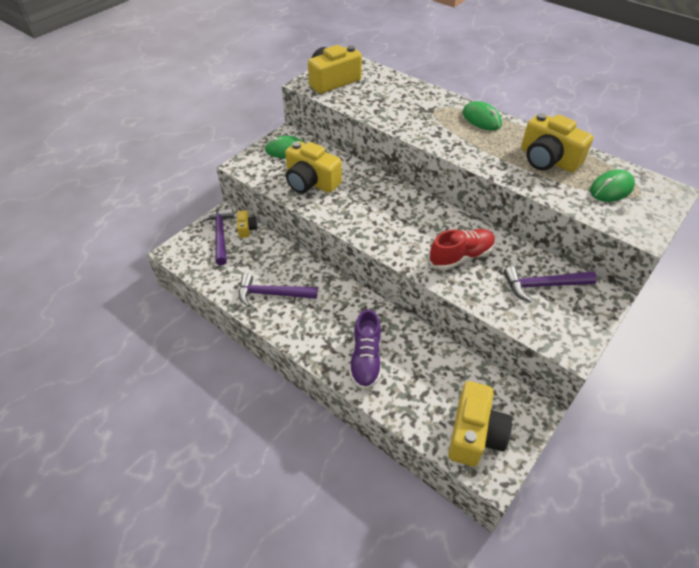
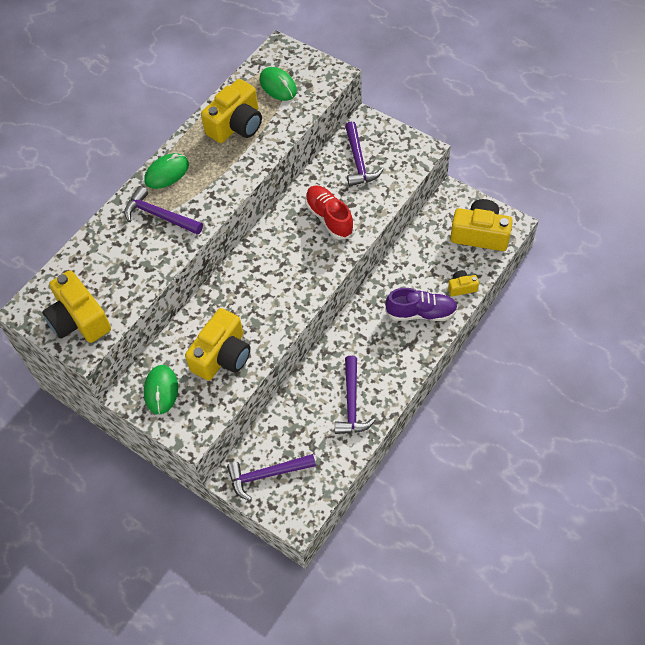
camera: 90 degrees left, 10 degrees up
(247, 229) = (254, 447): yellow camera -> yellow camera (462, 287)
(432, 115) = (159, 216): none -> purple hammer

